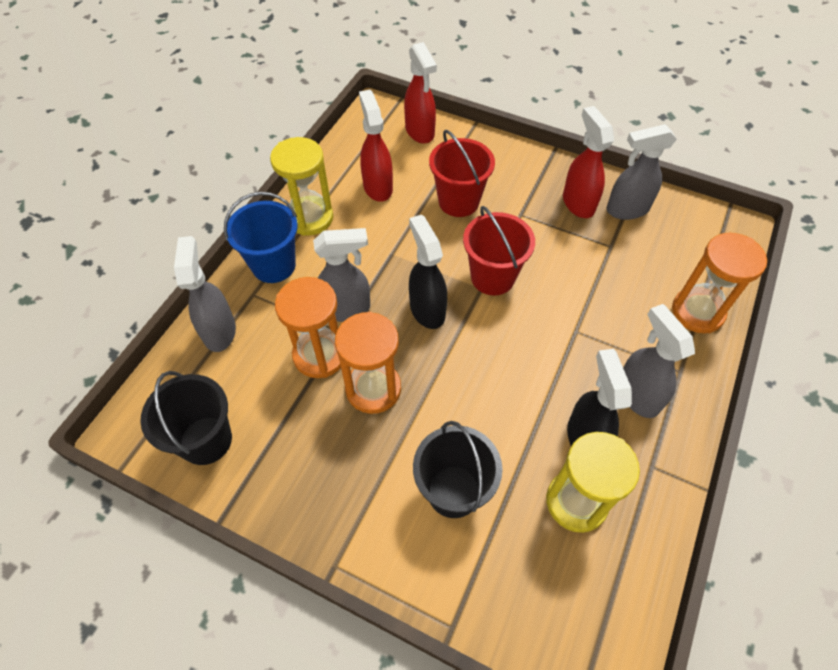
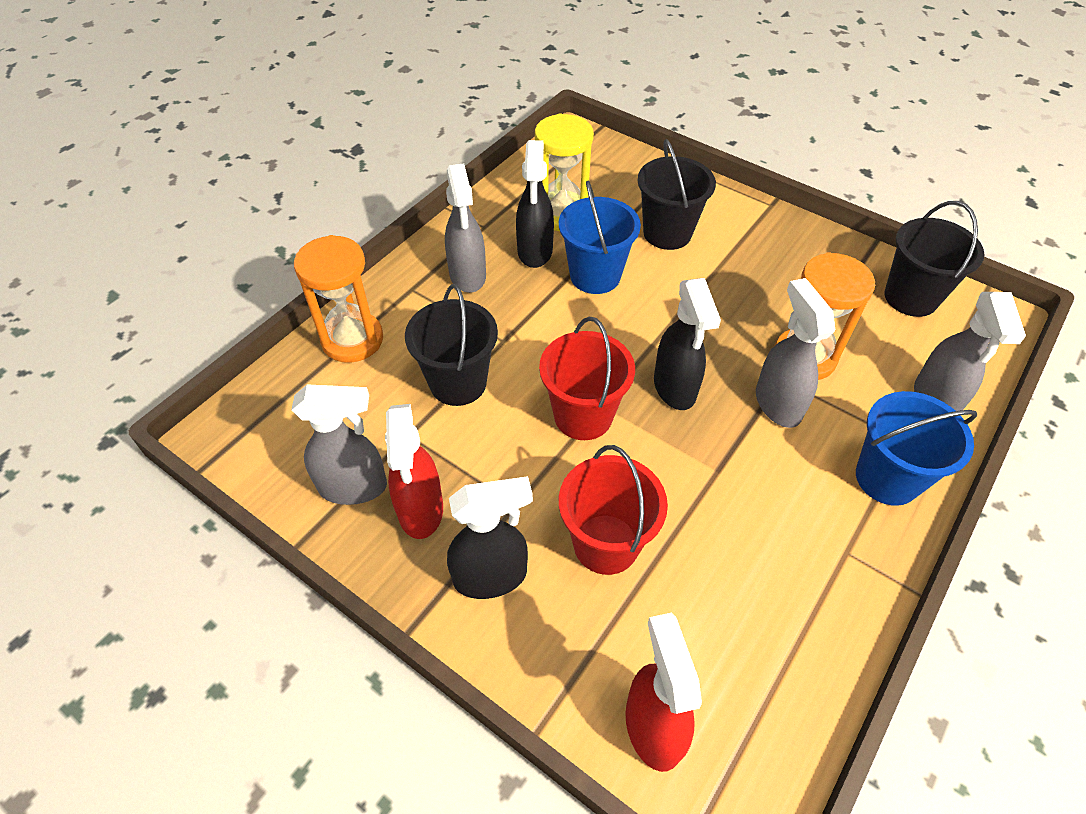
camera: 170 degrees left, 5 degrees down
(310, 218) = (847, 551): yellow hourglass -> none
(346, 309) = (777, 403): grey spray bottle -> grey spray bottle turned 75 degrees clockwise
(373, 389) = (741, 317): orange hourglass -> none
(377, 187) = (738, 597): red spray bottle -> none
(516, 416) = (595, 276): none -> blue bucket
(521, 177) = (491, 576): none -> black spray bottle
(595, 288) = (458, 383): none -> black bucket

